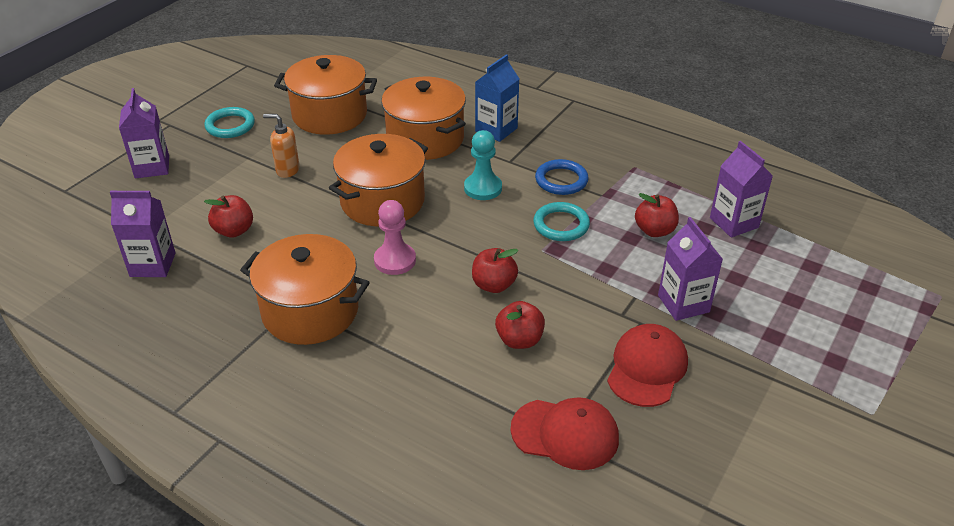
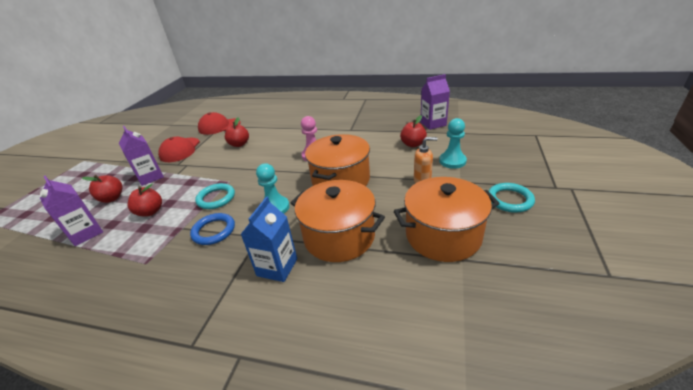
camera: 165 degrees right, 5 degrees down
(152, 167) = (511, 158): purple carton -> none
(221, 185) = (452, 161): none -> turquoise pawn
(310, 311) = (341, 129): orange pot -> none
(494, 285) = (255, 159): red apple -> red apple (112, 198)

